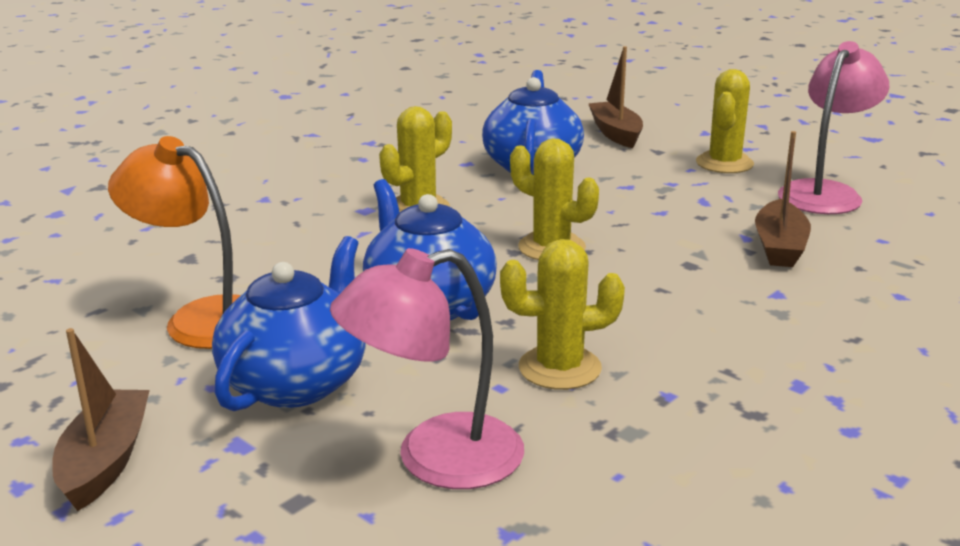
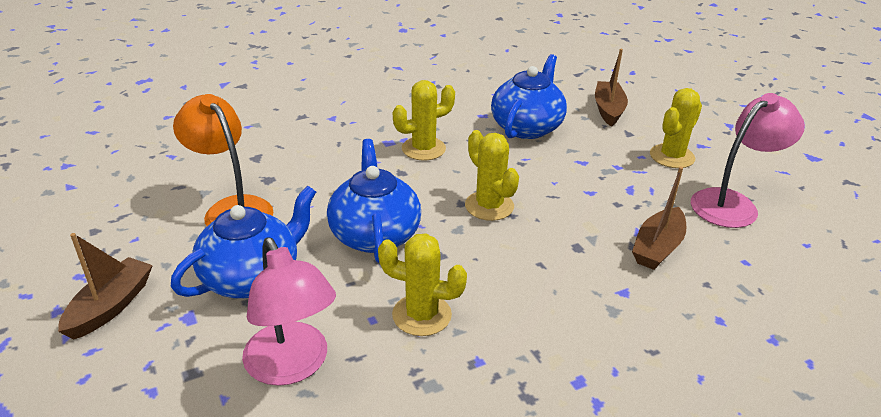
camera: 20 degrees right, 10 degrees up
(435, 458) = (292, 366): pink lamp -> pink lamp turned 120 degrees counterclockwise

